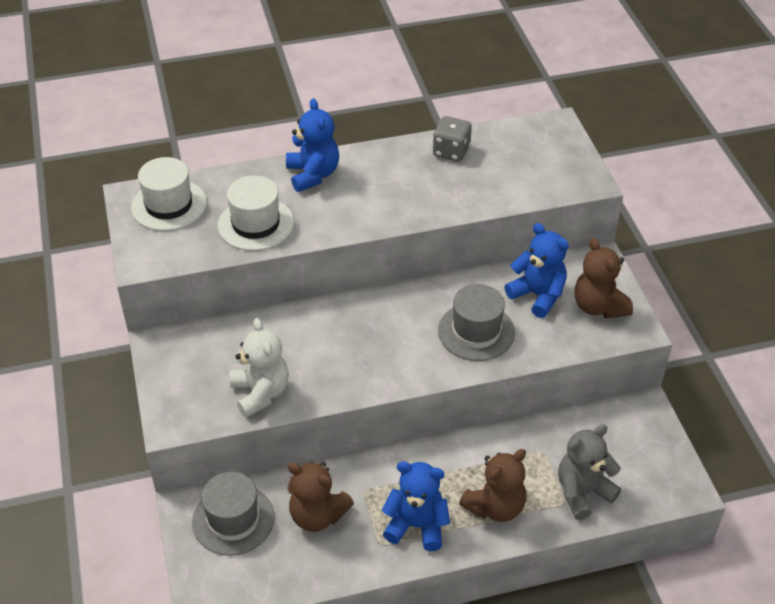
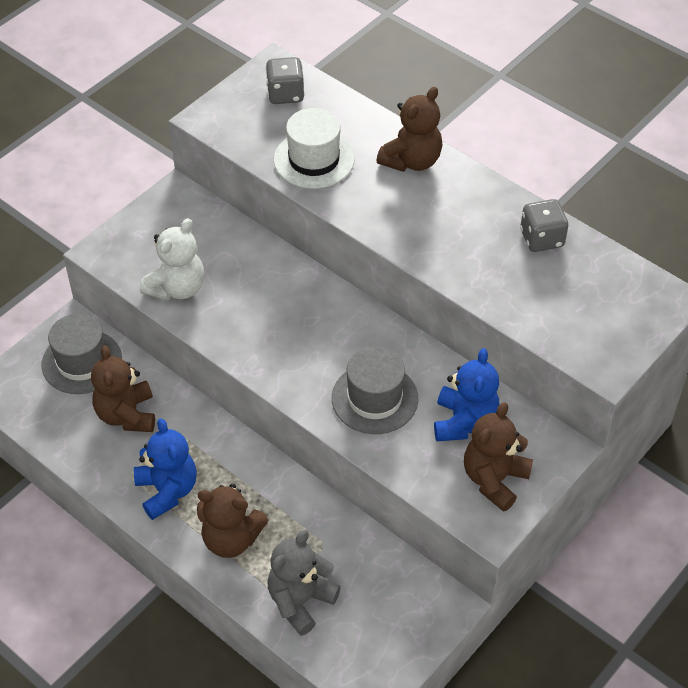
camera: 55 degrees right, 5 degrees up
(169, 205) = (285, 94): white hat -> grey dice
(313, 174) = (411, 161): blue teddy bear -> brown teddy bear
(583, 492) = (300, 601): grey teddy bear -> grey teddy bear turned 75 degrees counterclockwise

